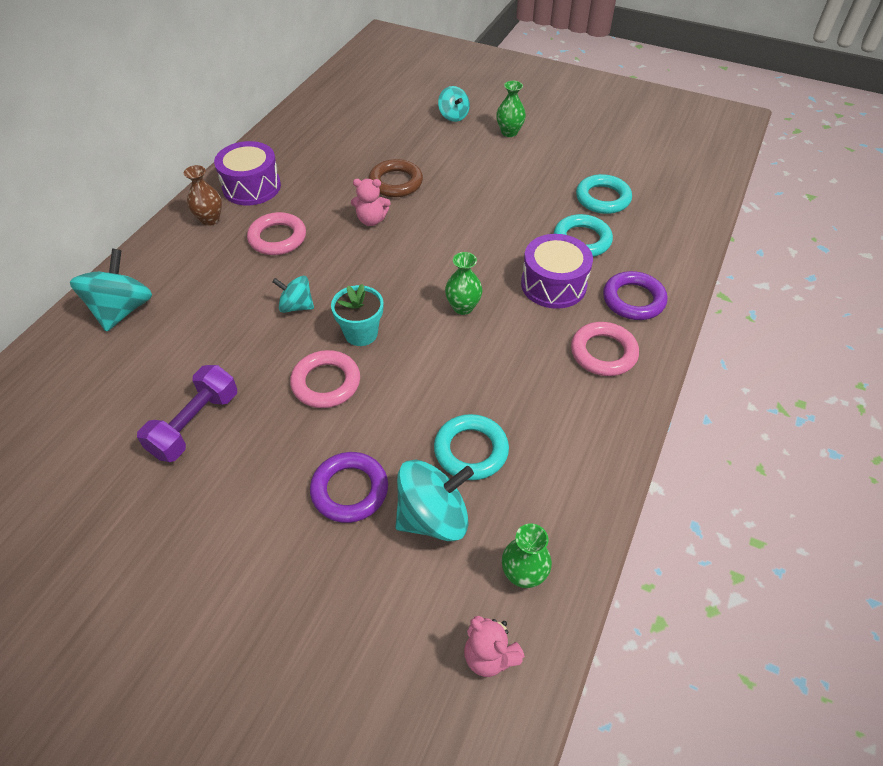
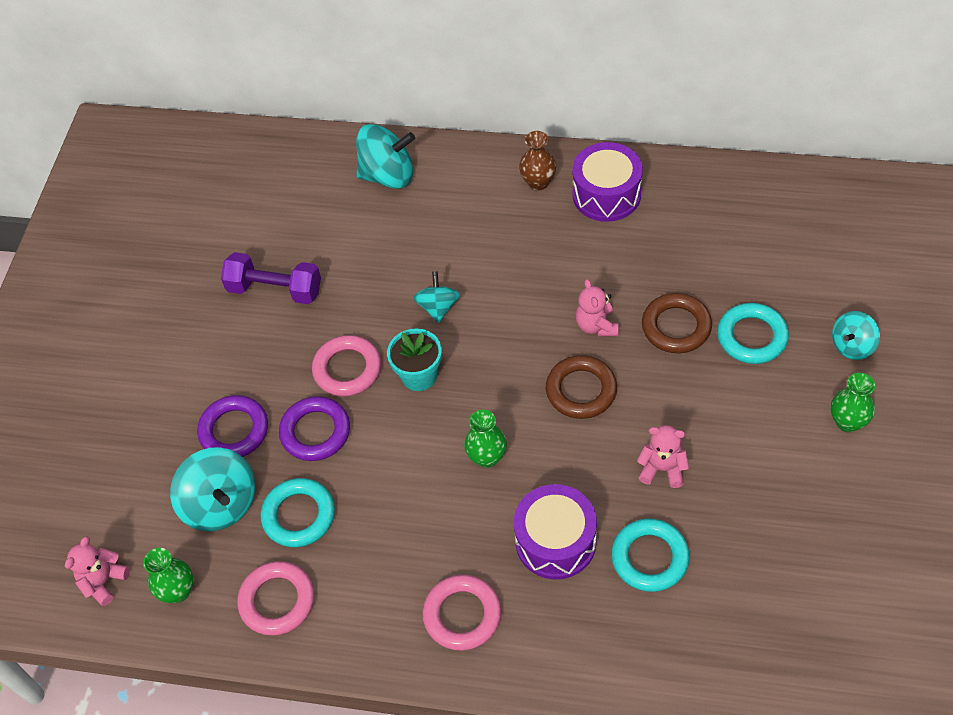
camera: 80 degrees right, 5 degrees up
(277, 238) = (532, 251): pink ring -> pink ring (277, 601)
(426, 241) = (581, 390): none -> brown ring
(512, 217) = (662, 469): none -> pink teddy bear
(602, 198) = (748, 568): turquoise ring -> turquoise ring (752, 337)
(633, 300) = (560, 635): purple ring -> purple ring (315, 432)

